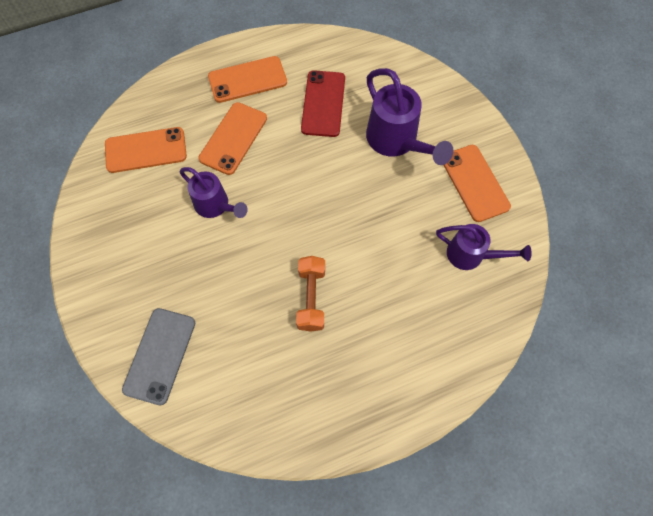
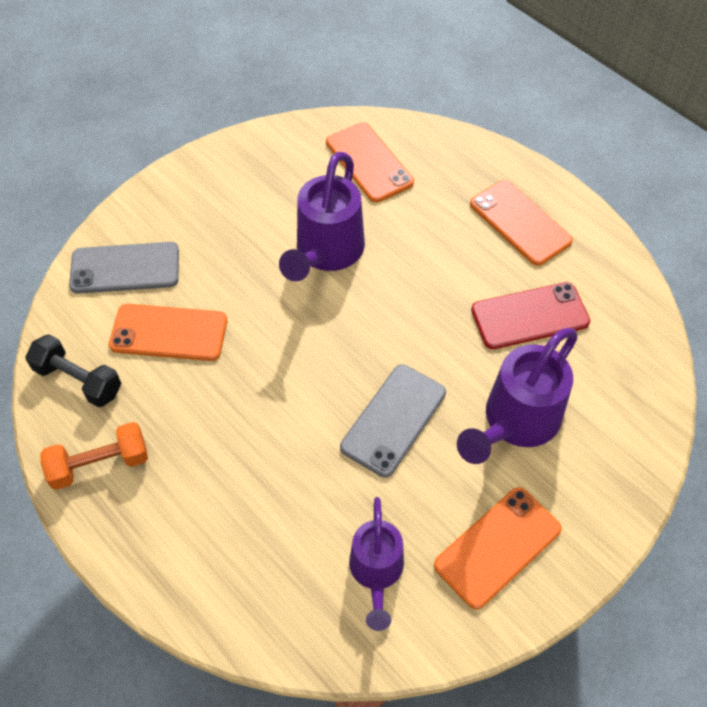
camera: 70 degrees right, 10 degrees down
(215, 206) = (326, 253): purple watering can -> purple watering can, size x1.53
(233, 138) = (426, 238): orange phone -> orange phone (169, 333)
(253, 416) = (78, 380): none -> black dumbbell
(311, 298) = (242, 392): orange dumbbell -> orange dumbbell (100, 464)
(369, 209) = (393, 420): none -> grey phone

